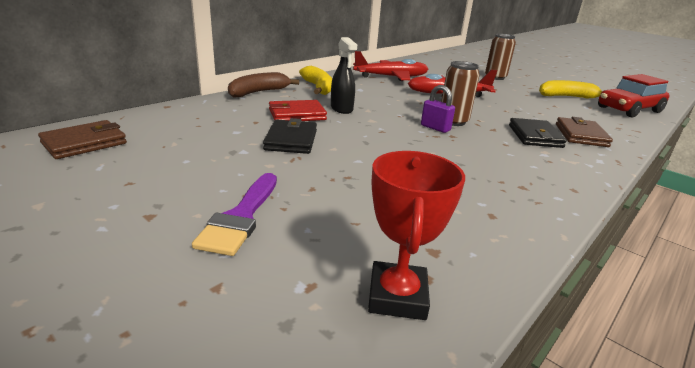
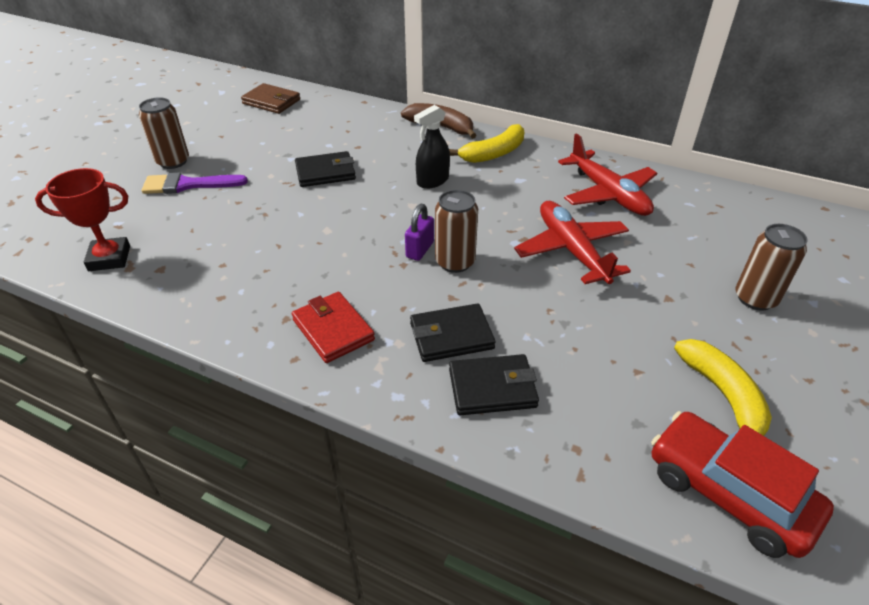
camera: 75 degrees right, 15 degrees up
(158, 224) = (173, 162): none -> brown can
(297, 114) = (392, 161): red wallet -> red wallet (333, 330)
(581, 135) = (492, 388): brown wallet -> black wallet

